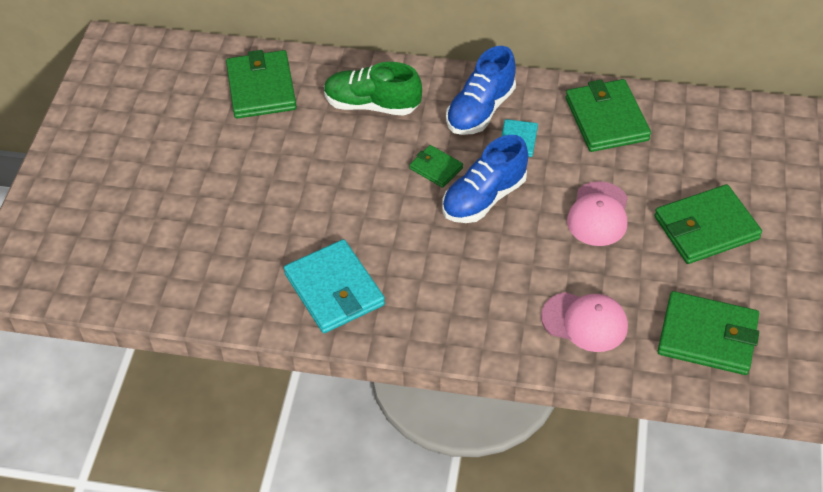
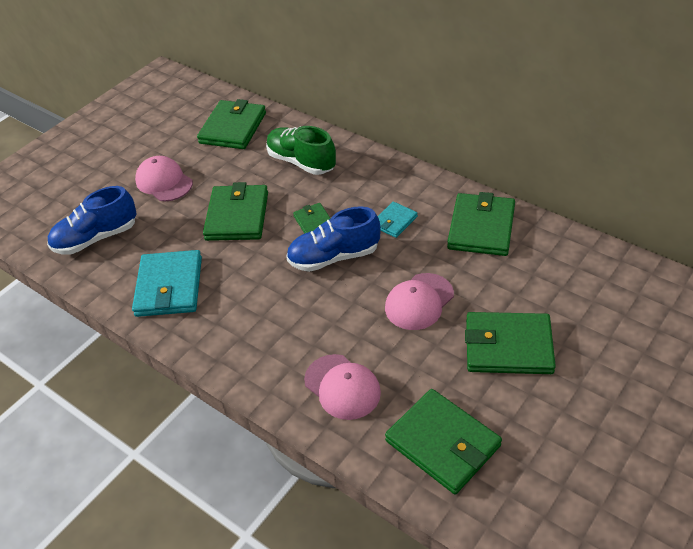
camera: 30 degrees right, 5 degrees down
(231, 177) = (164, 182): none -> pink cap
(348, 188) = (237, 216): none -> green wallet
(480, 110) = (381, 190): blue shoe -> blue shoe (96, 238)

